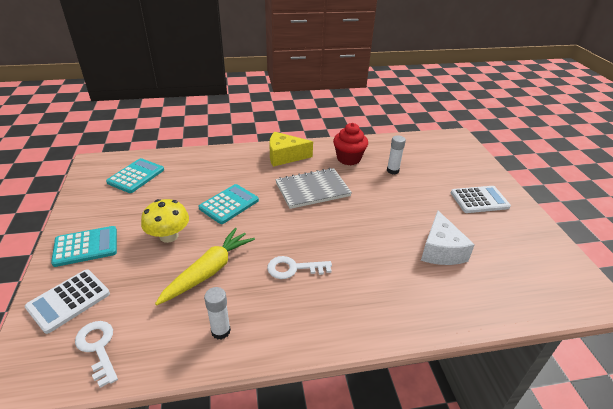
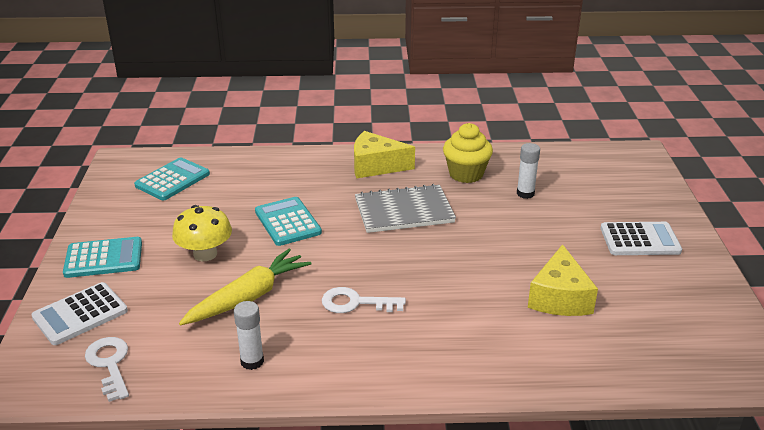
camera: 10 degrees right, 5 degrees down
(229, 204) = (287, 222): turquoise calculator -> turquoise calculator turned 75 degrees counterclockwise
(348, 158) = (466, 174): red cupcake -> yellow cupcake
(440, 250) = (559, 297): white cheese -> yellow cheese

